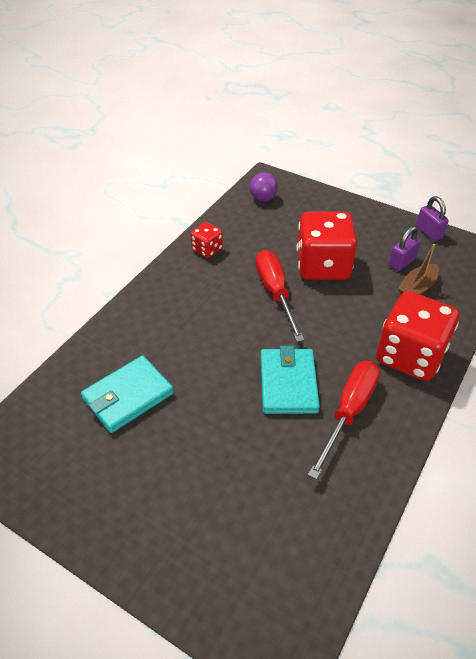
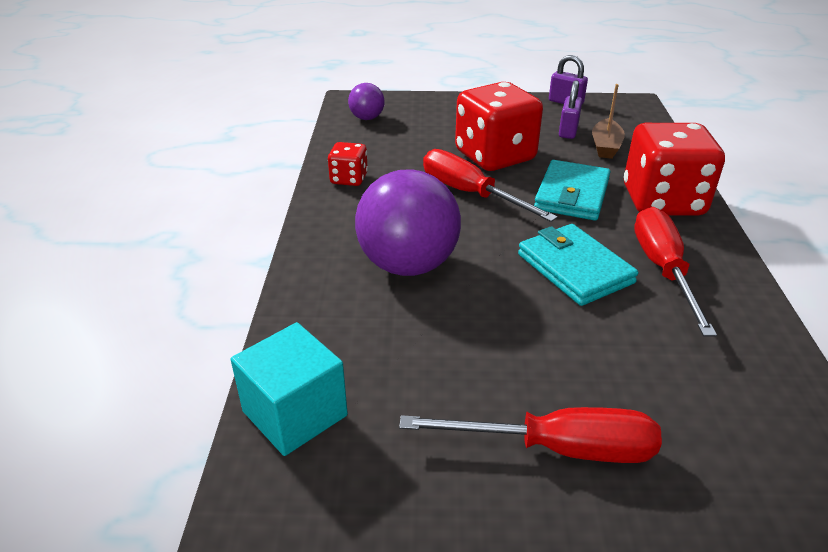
camera: 30 degrees left, 10 degrees down
(47, 405) = (295, 413): none -> turquoise cube
(128, 396) = (400, 356): turquoise wallet -> turquoise wallet (572, 194)
(159, 498) = (557, 448): none -> red screwdriver
(186, 334) = (408, 265): none -> purple ball

